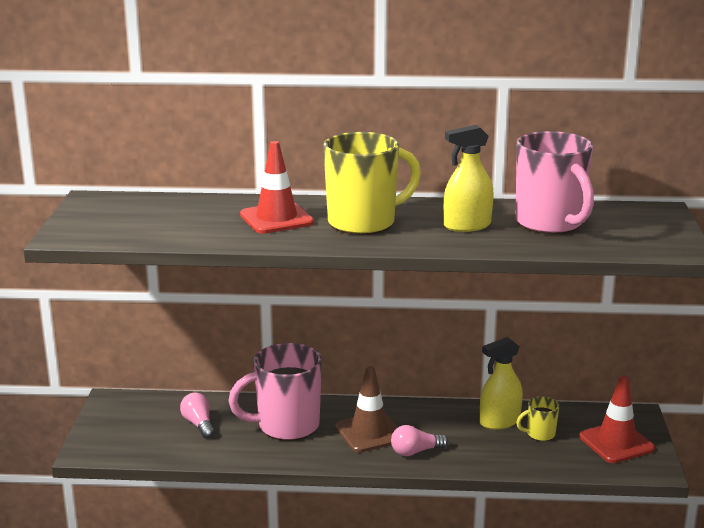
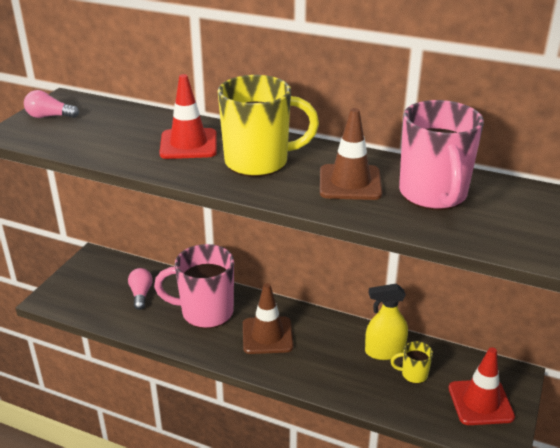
camera: 20 degrees right, 10 degrees up
(415, 451) = (294, 365): pink light bulb -> pink light bulb (49, 116)
(467, 226) = (350, 183): yellow spray bottle -> brown traffic cone

